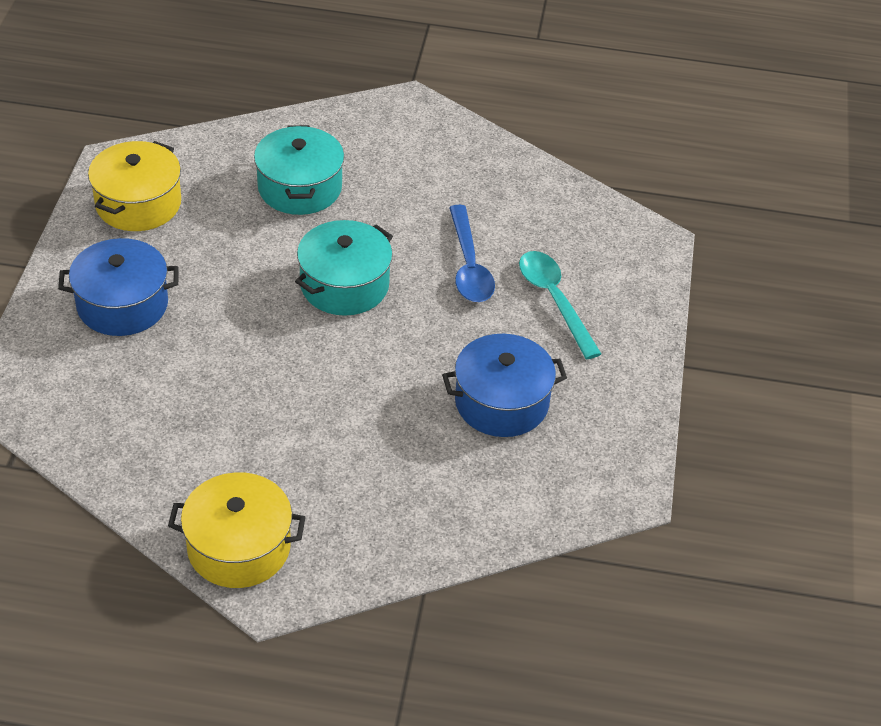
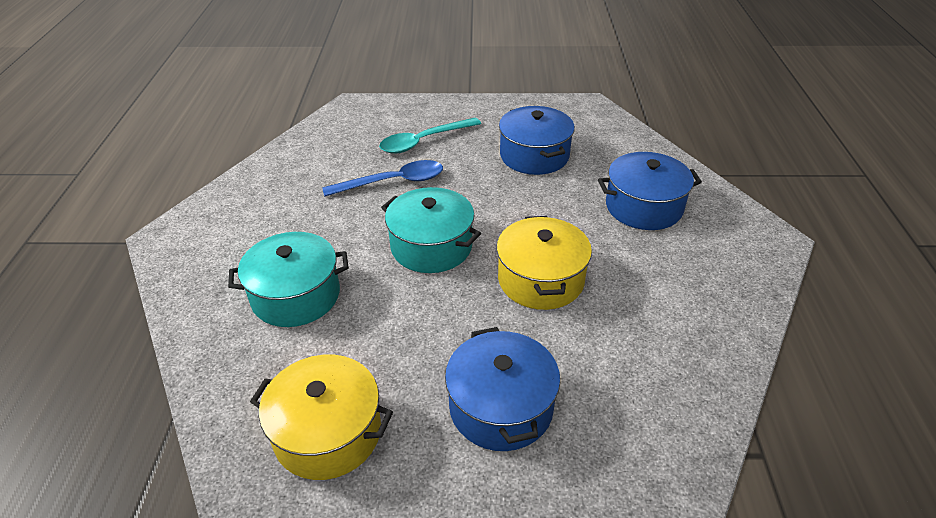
camera: 95 degrees left, 5 degrees down
(239, 547) = (745, 263): yellow pot -> yellow pot (541, 279)
(367, 484) = (644, 207): none -> blue pot

